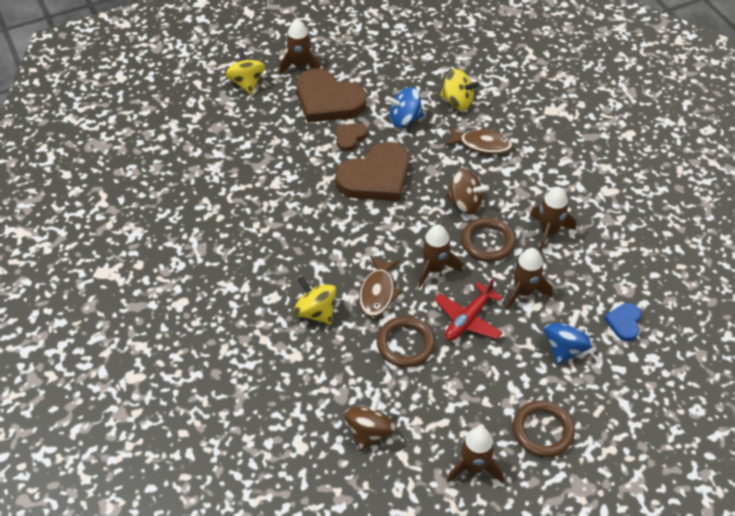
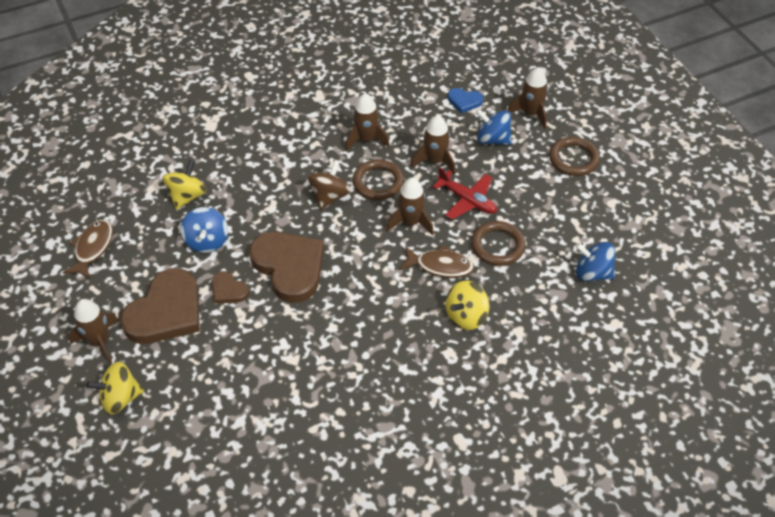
camera: 90 degrees left, 0 degrees up
(369, 431) = (592, 273): brown spinning top -> blue spinning top
(474, 467) = (614, 203): brown rocket -> brown rocket (531, 113)
(481, 144) = (252, 180): brown fish -> brown fish (92, 248)

